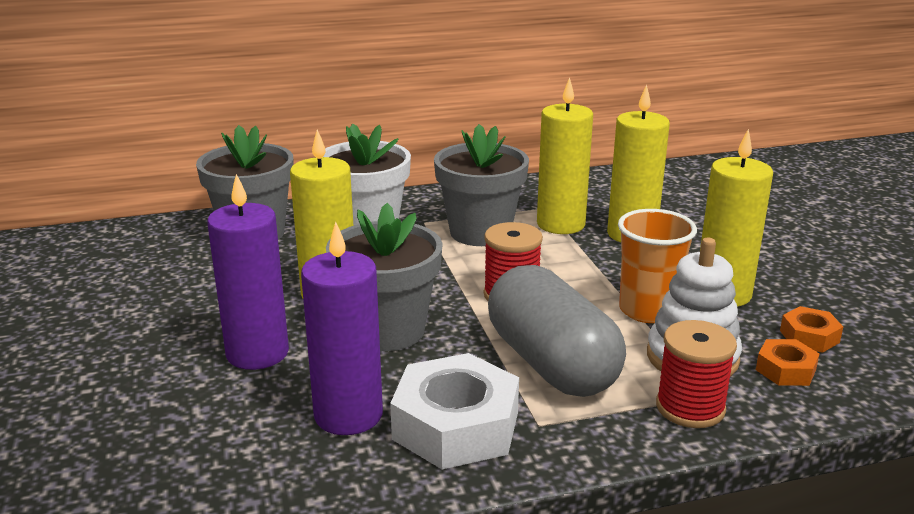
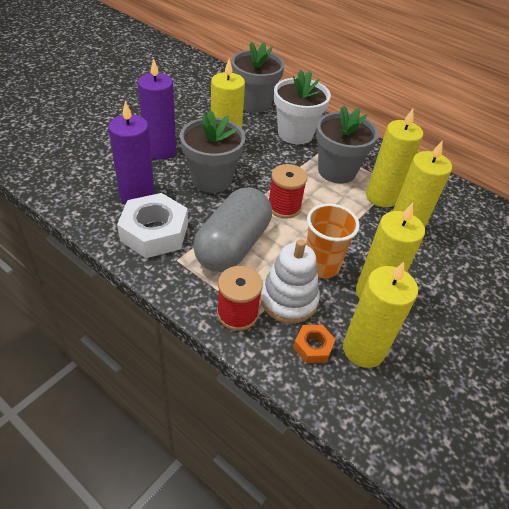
camera: 50 degrees right, 20 degrees up
(809, 336) = (363, 349): orange nut -> yellow candle

